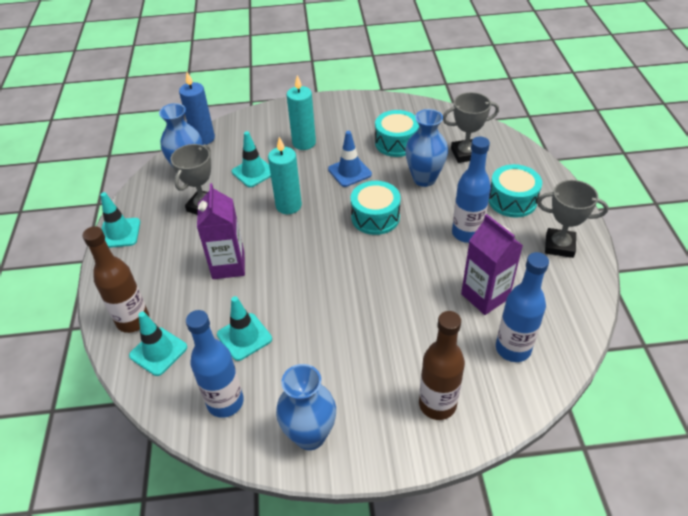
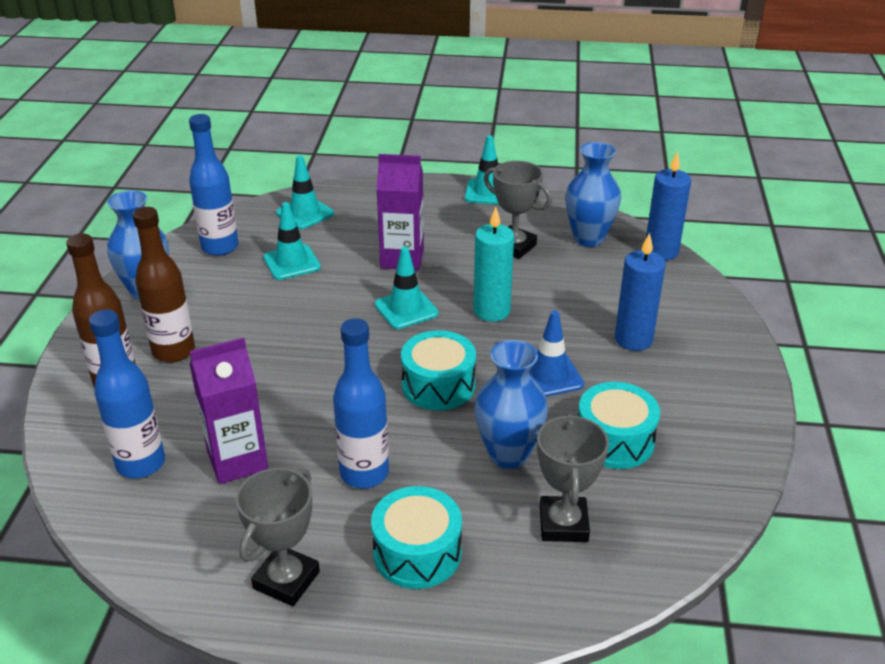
camera: 100 degrees right, 10 degrees down
(133, 320) = (353, 200): brown bottle -> brown bottle (173, 351)
(253, 172) = (573, 288): turquoise traffic cone -> turquoise traffic cone (406, 309)
(304, 143) = (633, 339): turquoise candle -> blue candle

